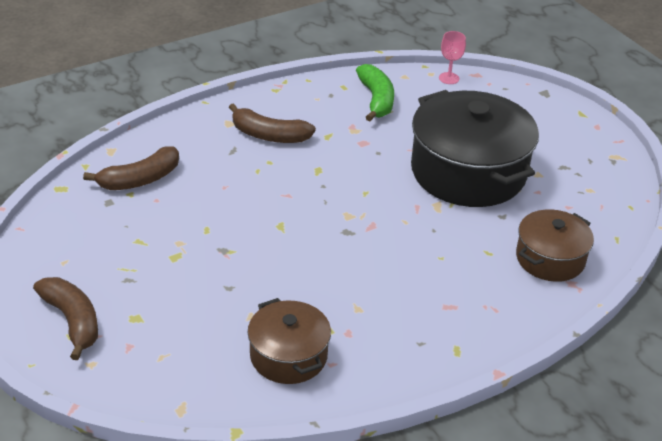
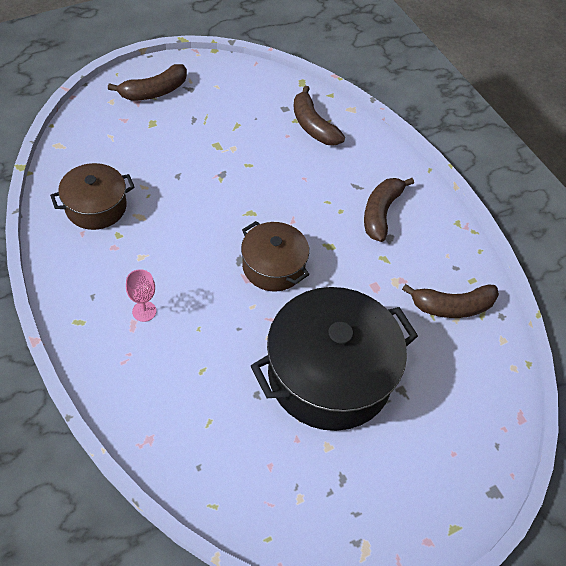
camera: 90 degrees right, 15 degrees up
(376, 100) = (452, 306): green banana -> brown banana
(449, 78) = (507, 385): pink goblet -> pink goblet (144, 311)
(550, 258) = (187, 426): brown pot -> brown pot (273, 266)

